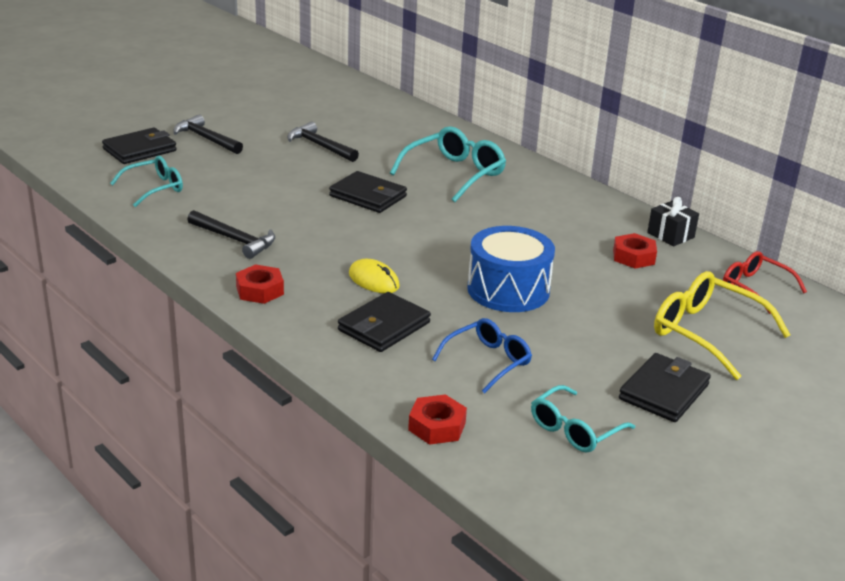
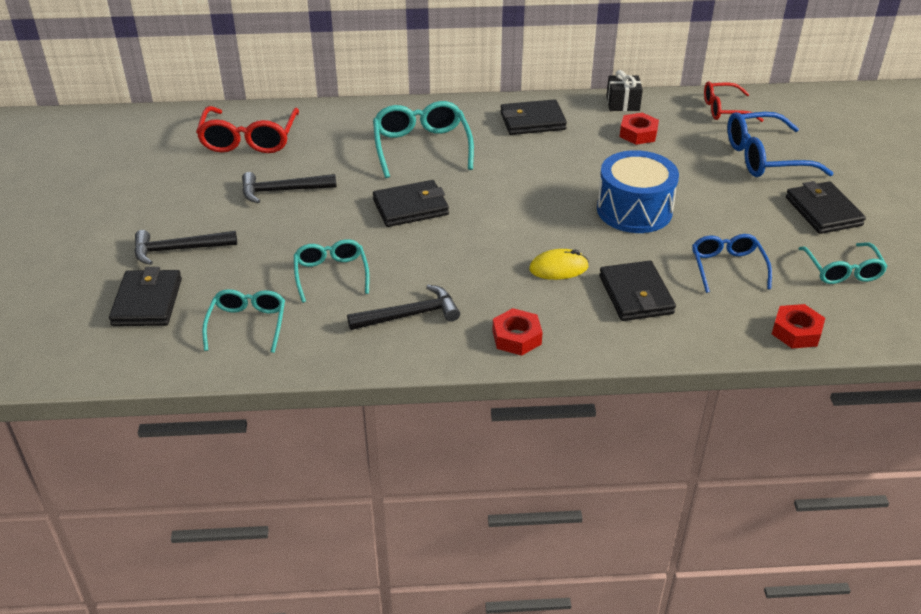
camera: 50 degrees left, 10 degrees up
(245, 196) = (331, 274): none -> turquoise glasses
(364, 114) = (249, 139): none -> red glasses
(569, 204) = (532, 121): none -> black wallet
(706, 333) = (765, 158): yellow glasses -> blue glasses

